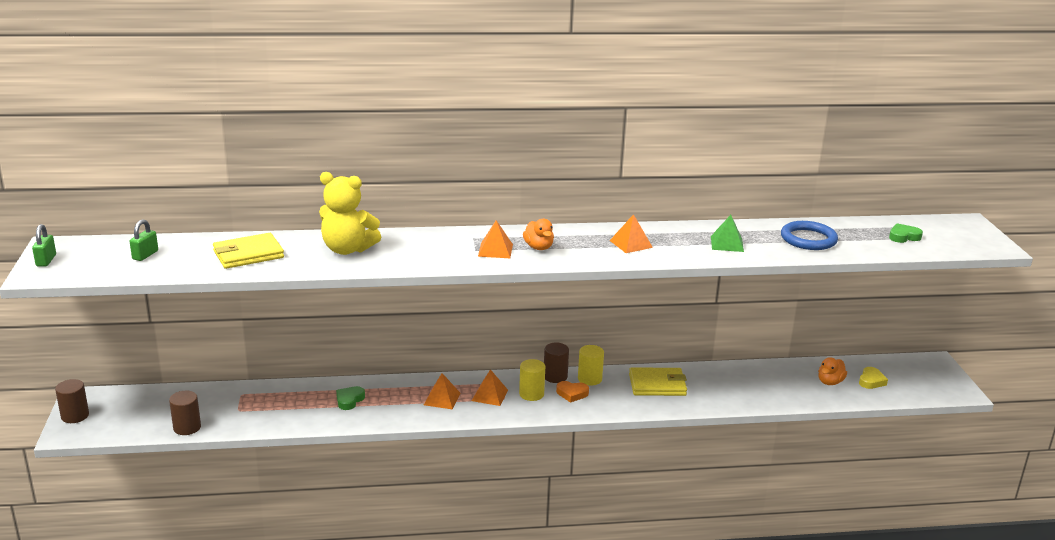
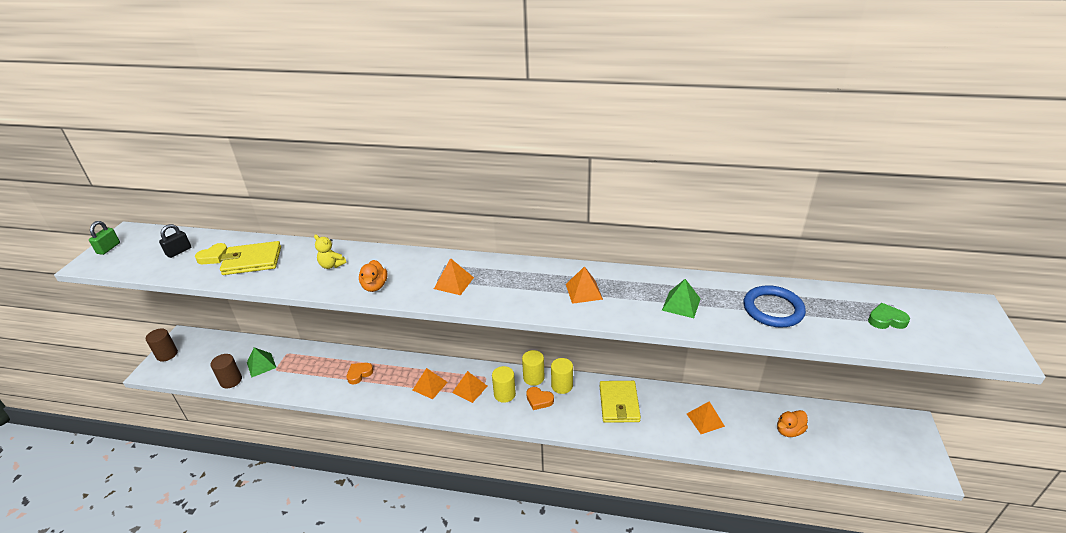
camera: 20 degrees right, 10 degrees up
(145, 255) = (179, 251): green padlock -> black padlock
(216, 408) = (261, 365): none -> green pyramid
(347, 249) = (332, 265): yellow teddy bear -> yellow teddy bear, size x0.50
(349, 400) = (359, 374): green heart -> orange heart
(538, 247) = (494, 284): orange duck -> orange duck (375, 286)
(555, 376) = (533, 377): brown cylinder -> yellow cylinder
(657, 385) = (619, 403): yellow wallet -> yellow wallet turned 75 degrees clockwise
(748, 385) = (705, 419): none -> orange pyramid
(871, 381) = (833, 437): yellow heart -> yellow heart (214, 257)

